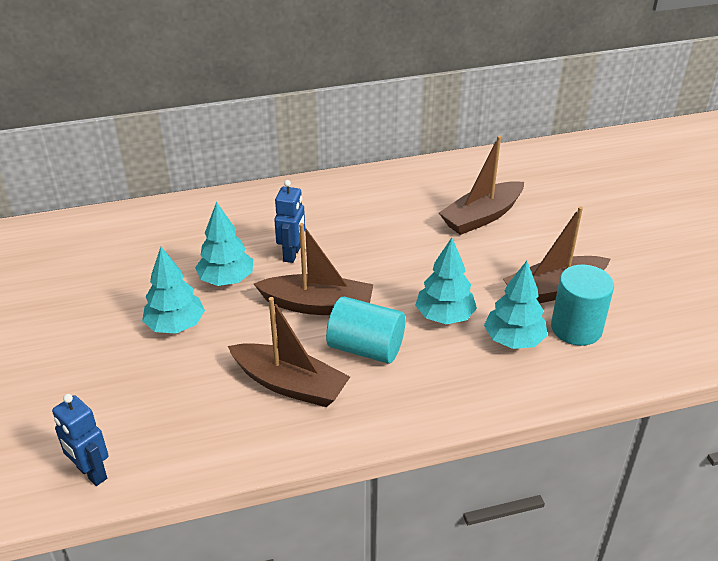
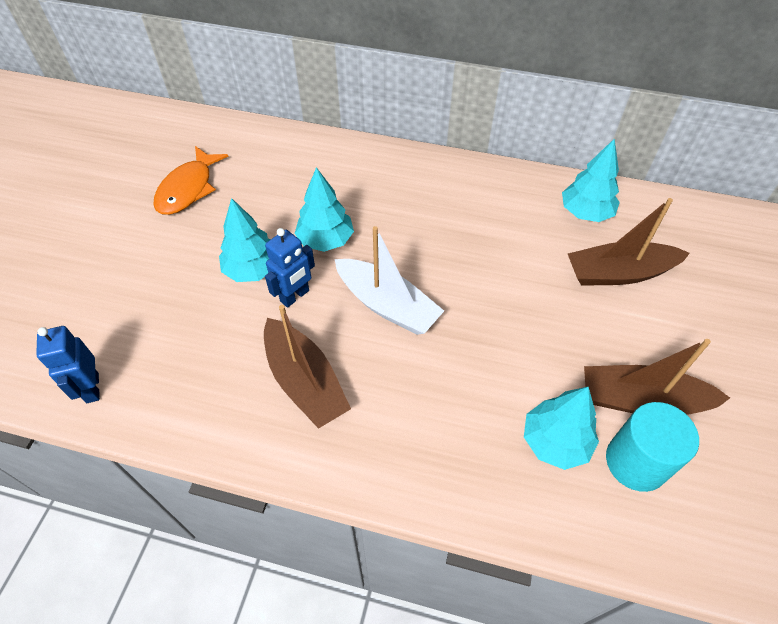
camera: 30 degrees right, 15 degrees up
(56, 288) = (188, 189): none -> orange fish
(292, 254) = (401, 237): blue robot -> blue robot (295, 296)
(318, 305) = (387, 305): brown boat -> white boat
(366, 348) = (399, 376): turquoise cylinder -> none
(444, 316) = (501, 376): turquoise tree -> turquoise tree (585, 212)

